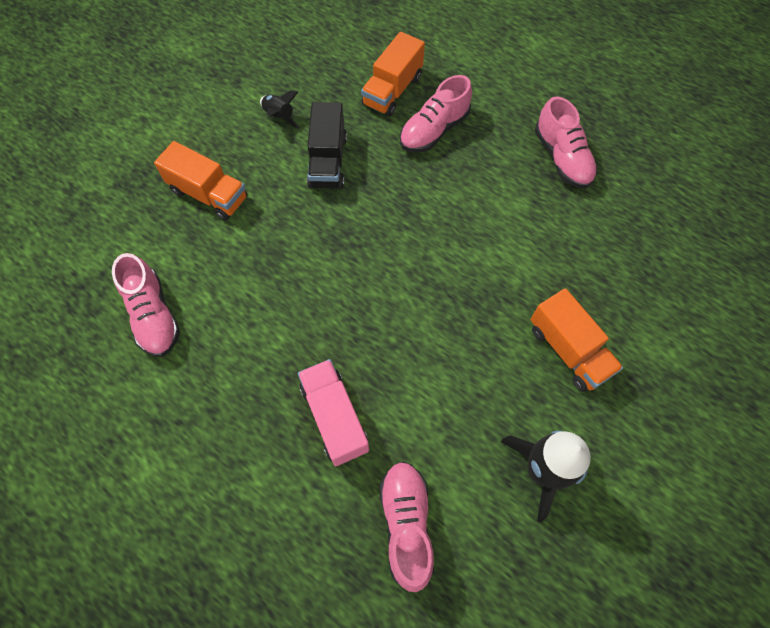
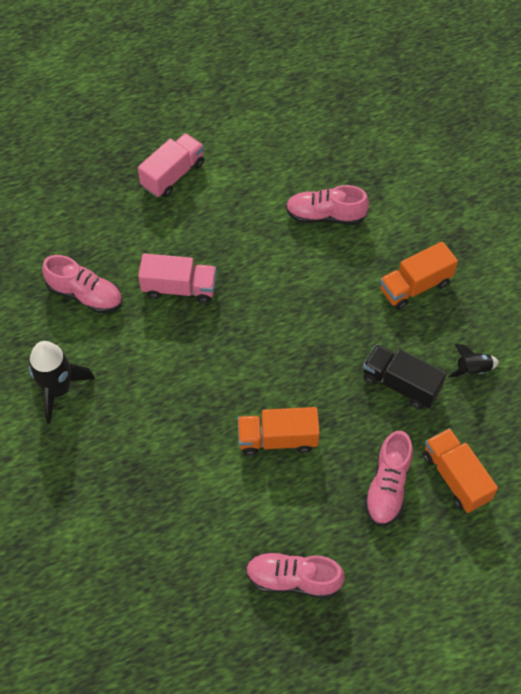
camera: 120 degrees right, 5 degrees down
(166, 530) = (173, 175): none -> pink truck
(434, 130) = (387, 486): pink shoe -> pink shoe turned 150 degrees counterclockwise
(568, 350) = (122, 462): orange truck -> orange truck (277, 439)

